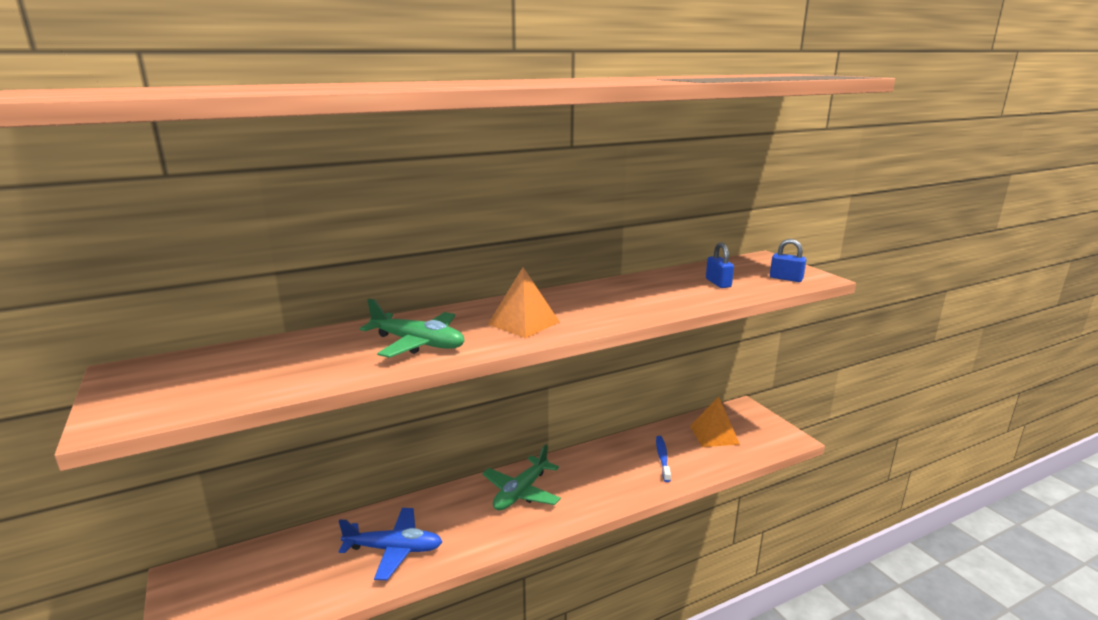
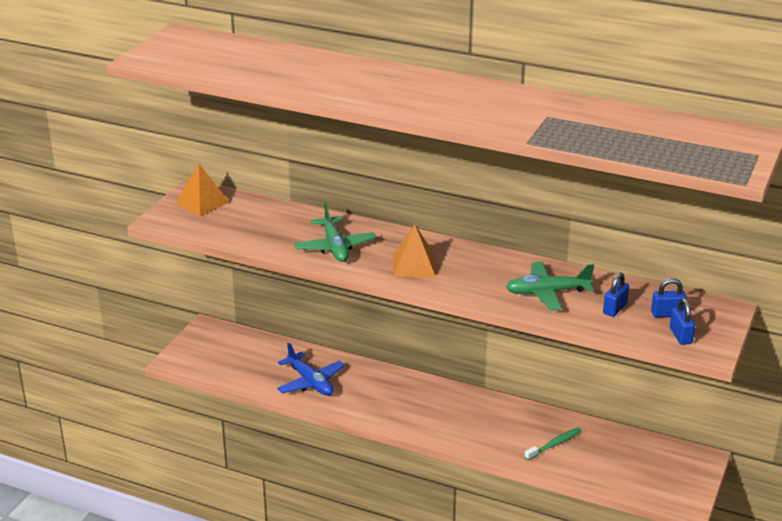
camera: 50 degrees right, 10 degrees up
(521, 492) = (424, 400): green plane -> green plane (547, 293)
(662, 458) = (554, 444): blue toothbrush -> green toothbrush
(714, 434) = (629, 457): orange pyramid -> orange pyramid (202, 202)
(748, 272) = (667, 314): none -> blue padlock

